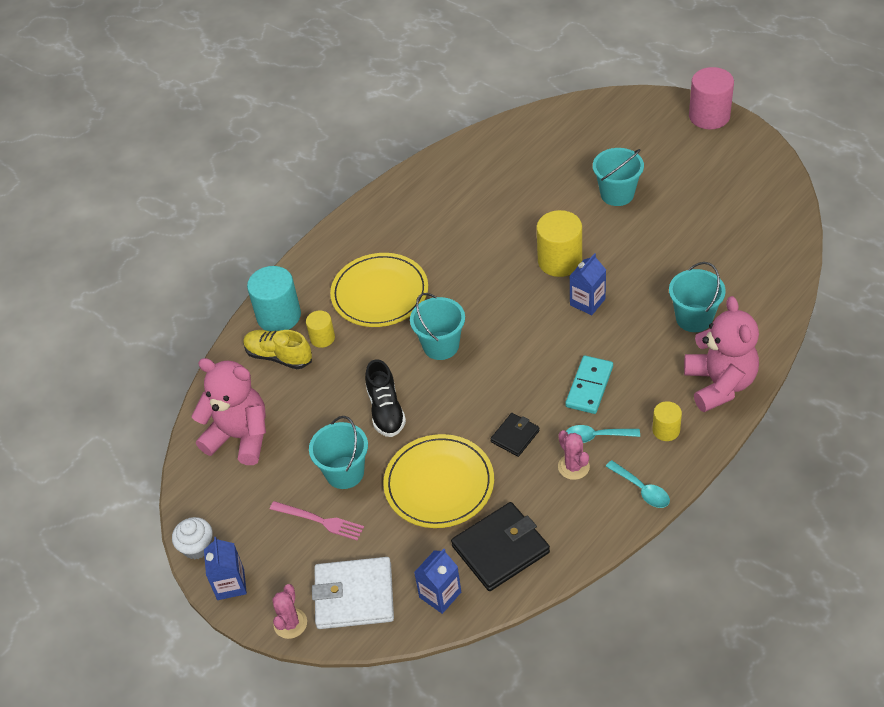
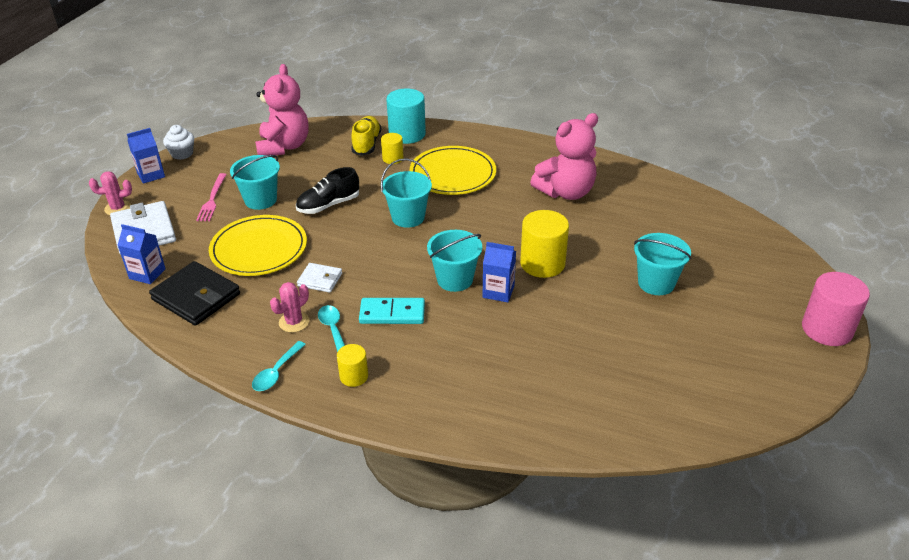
camera: 65 degrees right, 10 degrees down
(515, 436) = (320, 280): black wallet -> white wallet
(694, 318) = (511, 371): turquoise bucket -> turquoise bucket (455, 279)
(719, 384) = (427, 406): pink teddy bear -> pink teddy bear (566, 192)

